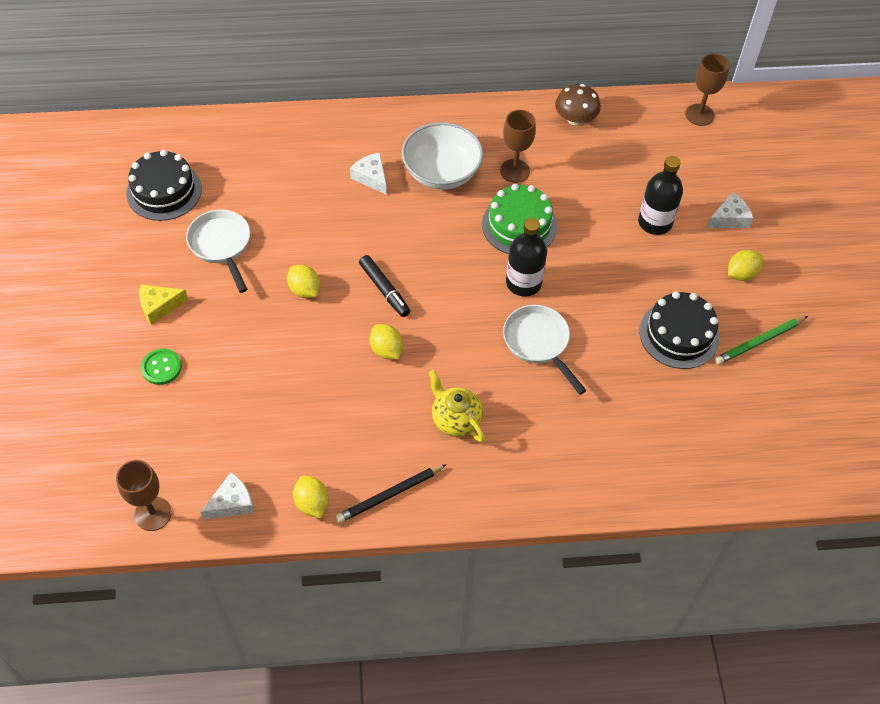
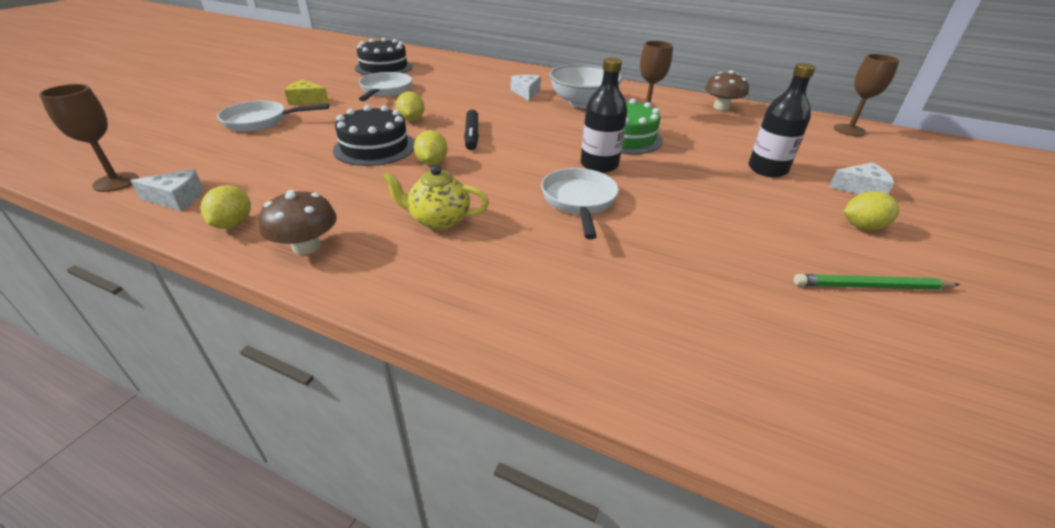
camera: 30 degrees right, 20 degrees down
(161, 367) = (261, 121): green button -> white pan
(390, 494) = (306, 246): black pencil -> brown mushroom
(455, 419) = (438, 220): yellow teapot -> yellow teapot turned 75 degrees counterclockwise
(679, 334) = (753, 245): black cake -> black cake (375, 147)

